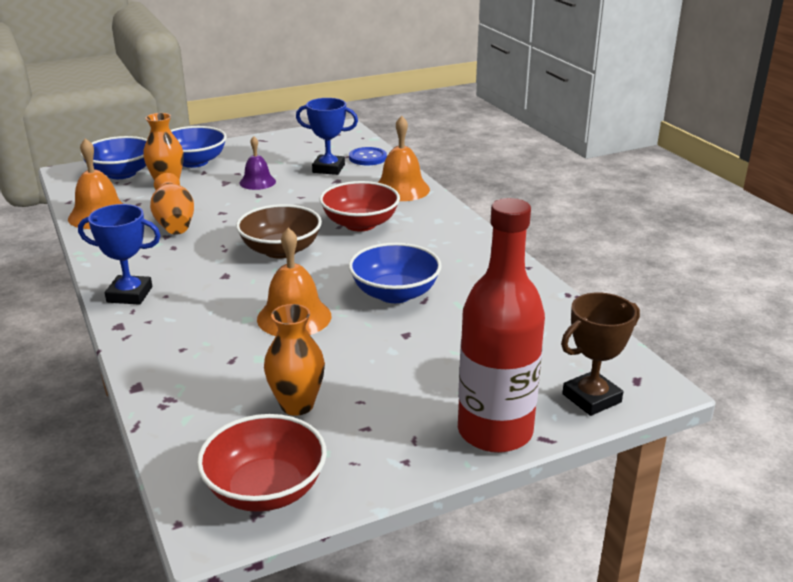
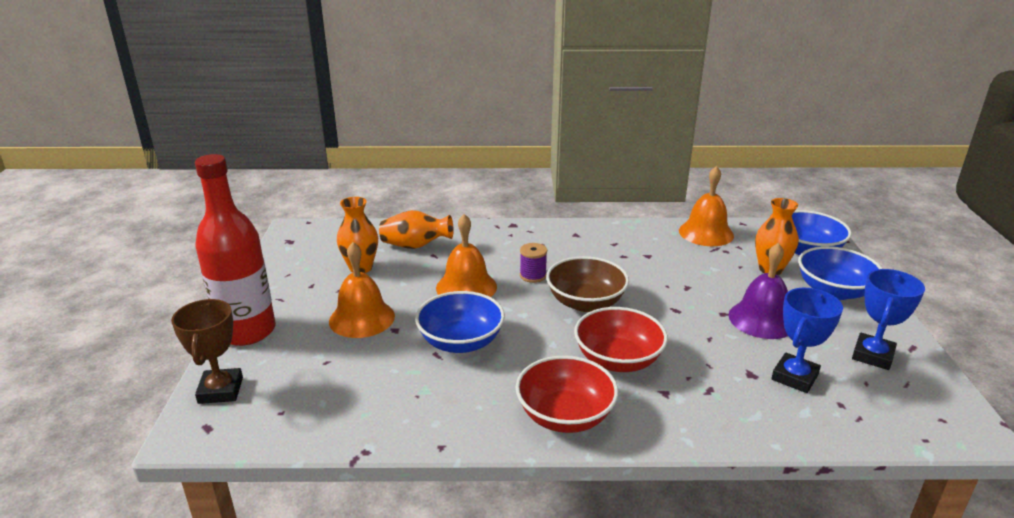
camera: 115 degrees right, 0 degrees up
(129, 294) = (554, 232): blue trophy -> blue trophy (872, 355)
(174, 223) = (672, 262): orange vase -> orange vase (415, 246)
(245, 285) = (533, 275): none -> purple spool
(257, 182) = (762, 319): purple bell -> purple bell, size x1.55
(265, 489) = (301, 246): red bowl -> red bowl (565, 416)
(368, 158) = (831, 421): blue button -> none
(401, 189) = (706, 418): orange bell -> orange bell (362, 318)

